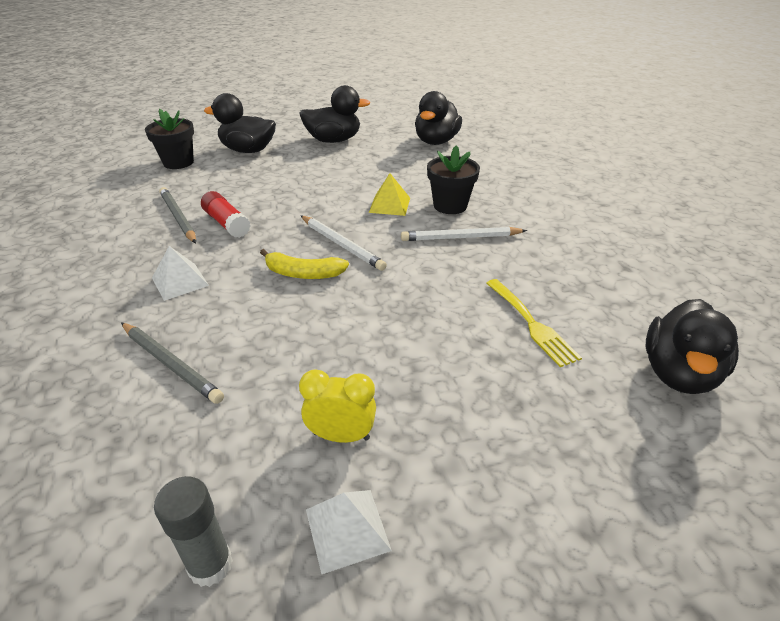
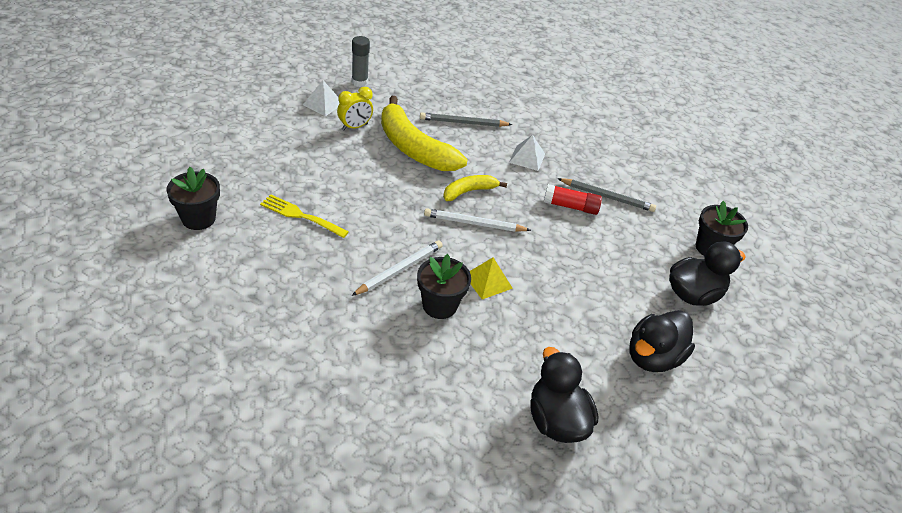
camera: 135 degrees right, 5 degrees up
(295, 354) = (414, 148): none -> yellow banana
(678, 373) = (198, 218): black duck -> black flower pot

